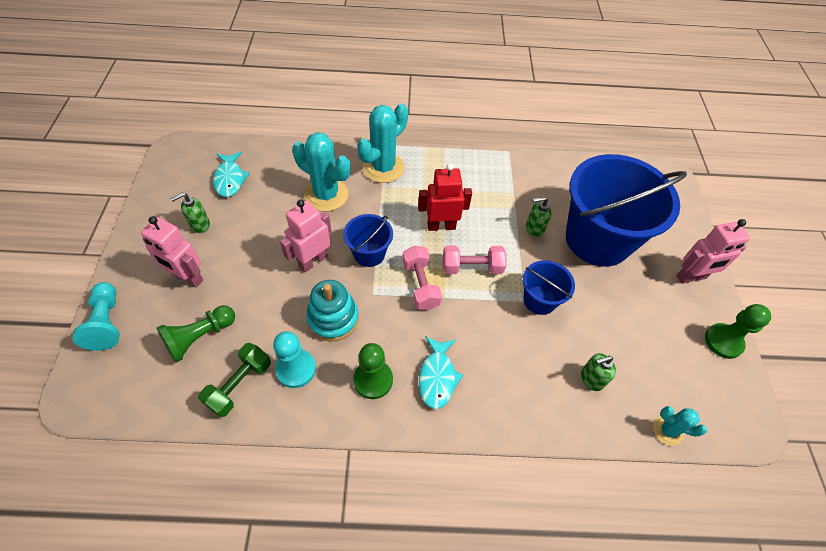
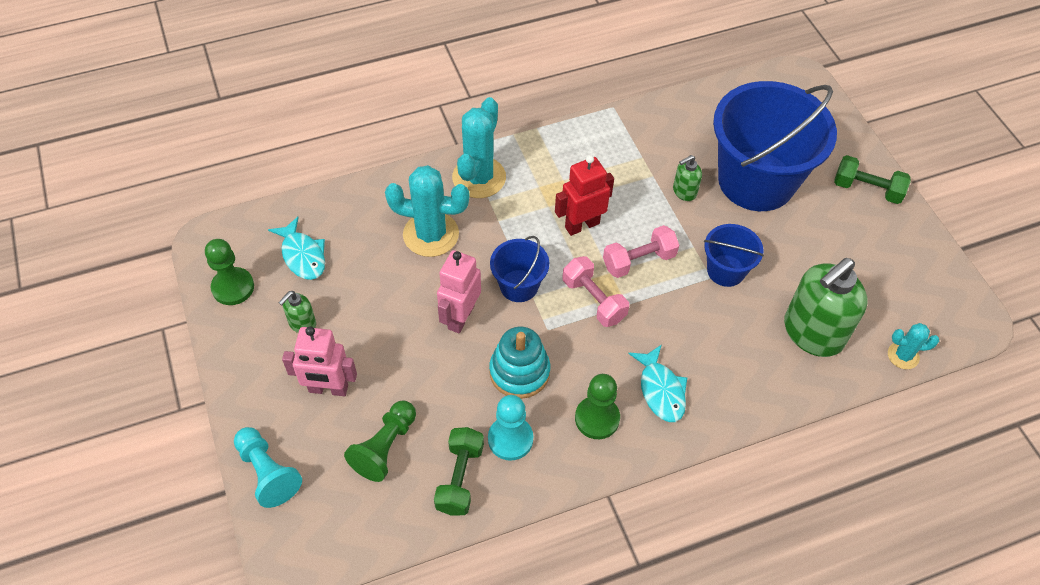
camera: 20 degrees left, 0 degrees up
(591, 379) = (812, 333): green soap dispenser -> green soap dispenser, size x2.17
(691, 277) = (867, 189): pink robot -> green dumbbell
(723, 341) = (922, 247): green pawn -> green pawn (233, 287)

